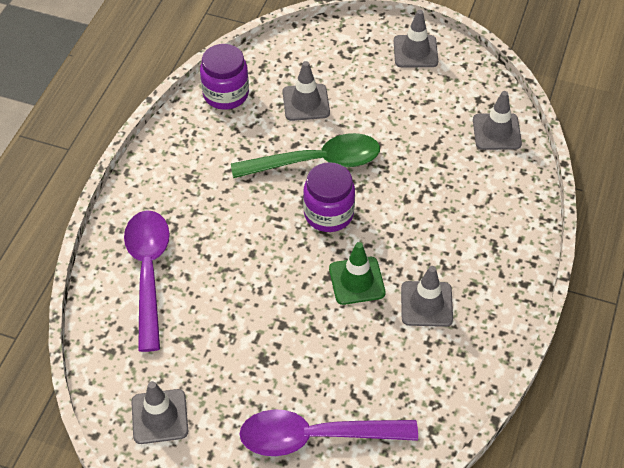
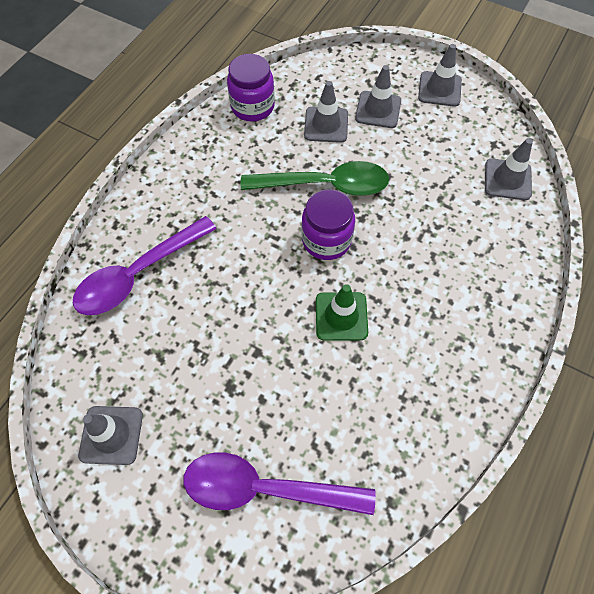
camera: 10 degrees right, 10 degrees up
(148, 272) = (138, 274): purple spoon -> purple spoon turned 135 degrees counterclockwise
(426, 304) = (408, 353): grey traffic cone -> grey traffic cone (378, 110)

